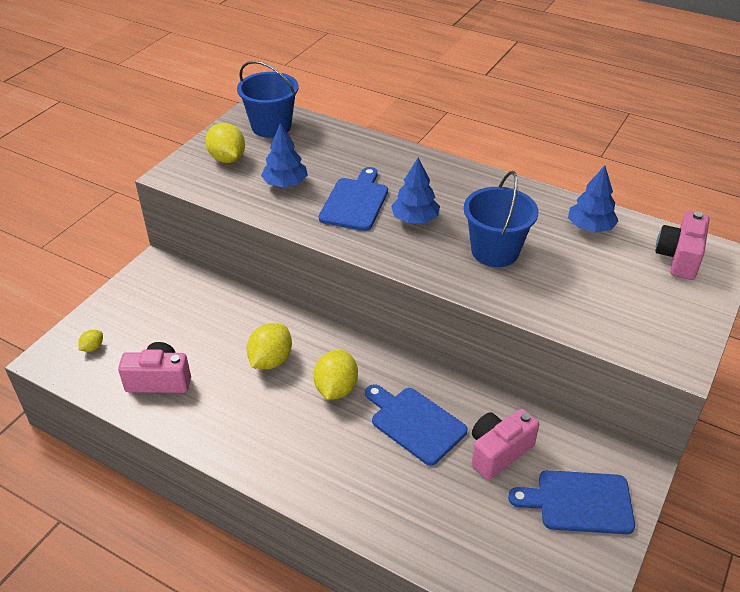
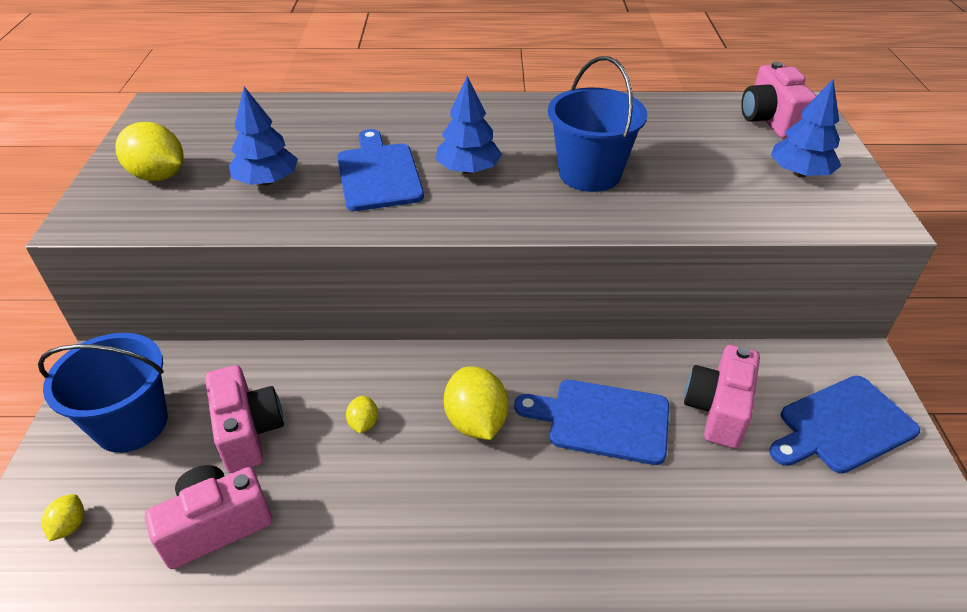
camera: 30 degrees left, 0 degrees up
(206, 337) = (248, 432): none -> pink camera
(271, 126) = (195, 122): blue bucket -> blue bucket (131, 424)
(271, 360) = (363, 423): yellow lemon -> yellow lemon, size x0.50
(590, 227) = (661, 119): blue tree -> blue tree (799, 173)

